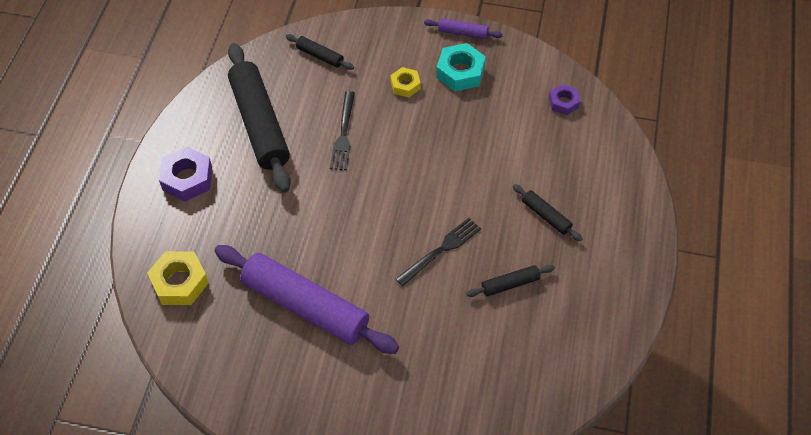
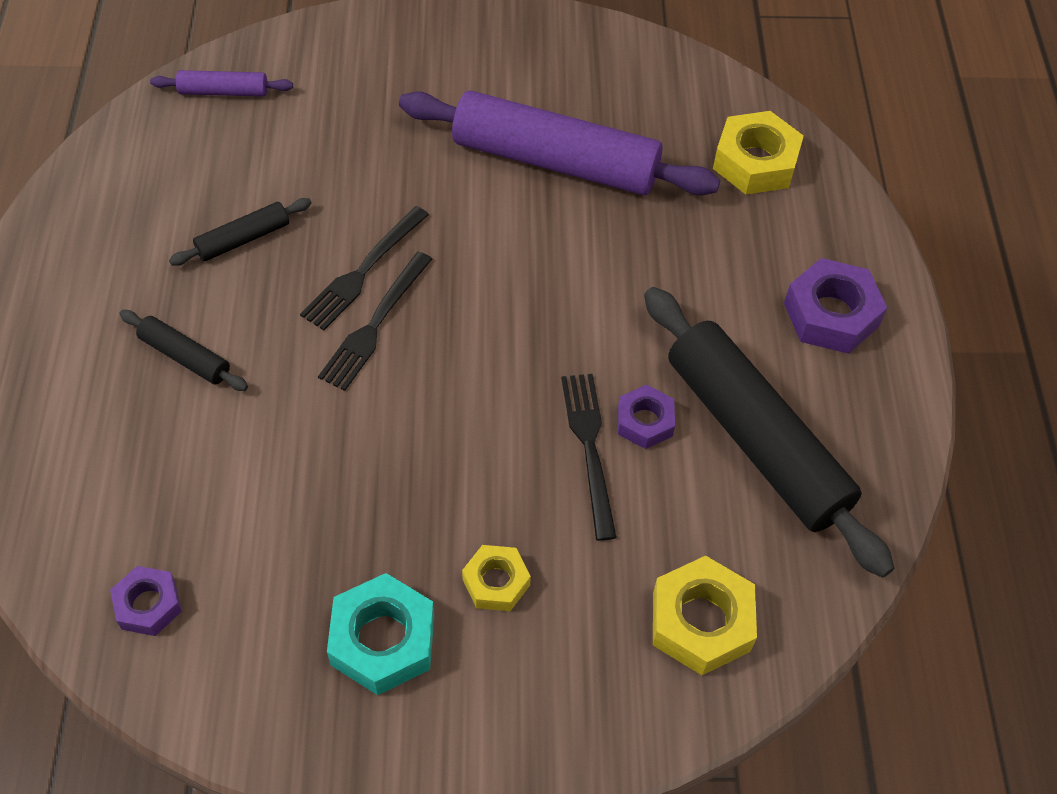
camera: 165 degrees right, 0 degrees up
(311, 141) = (644, 421): none -> purple nut
(320, 56) = (701, 622): black rolling pin -> yellow nut
(440, 216) = (375, 325): none -> black fork
(462, 33) = (393, 756): purple rolling pin -> purple rolling pin (223, 91)

